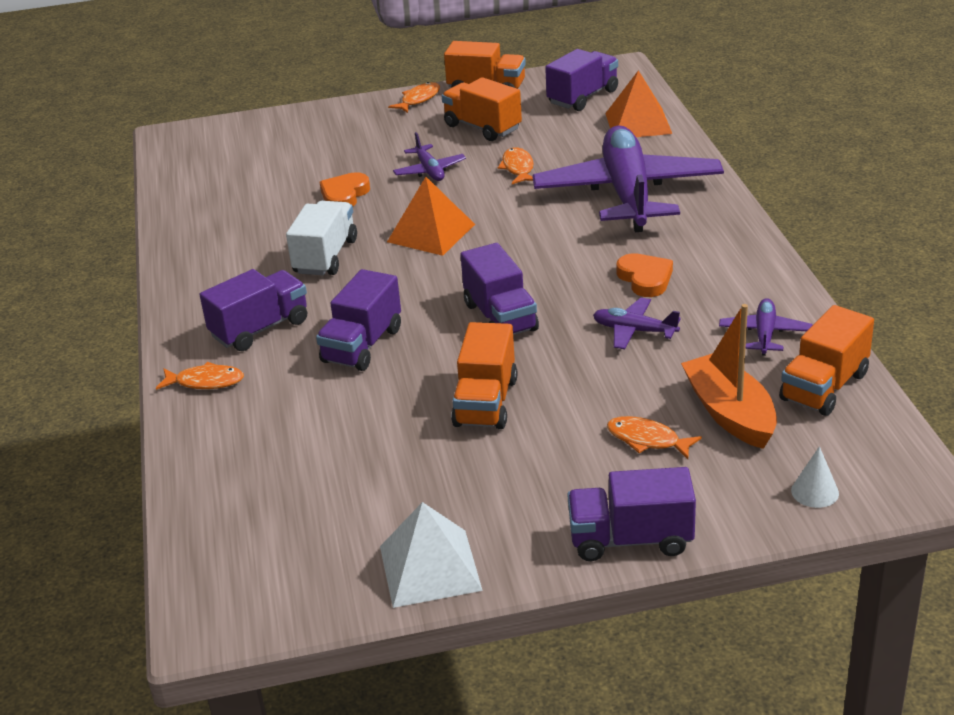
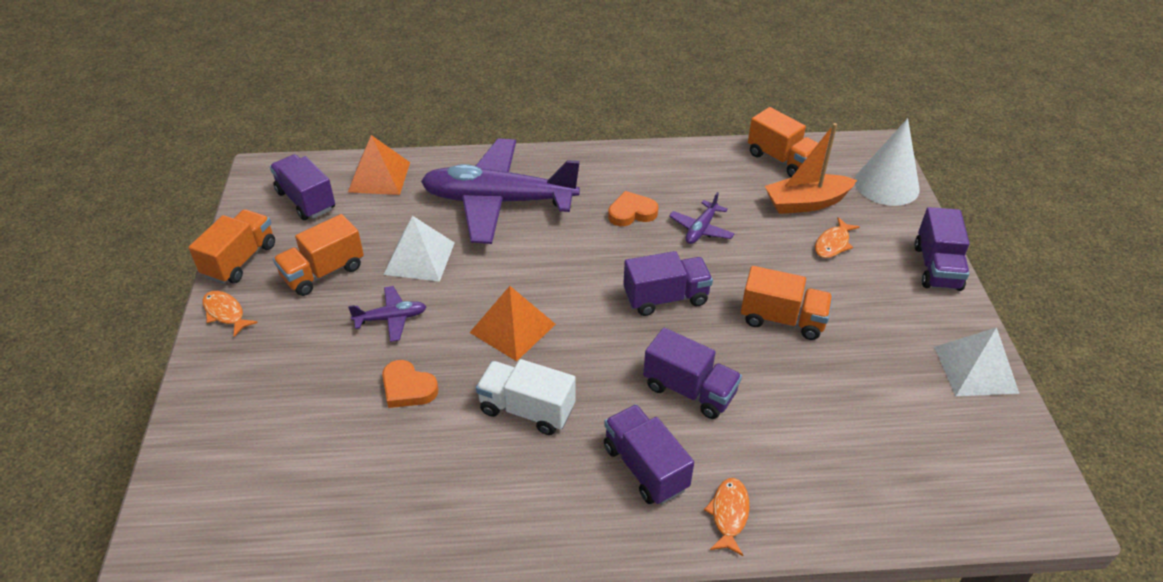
camera: 85 degrees left, 10 degrees up
(518, 168) = (419, 258): orange fish -> white pyramid
(765, 334) = (718, 171): purple plane -> none
(815, 492) = (886, 185): white cone -> white cone, size x2.24

